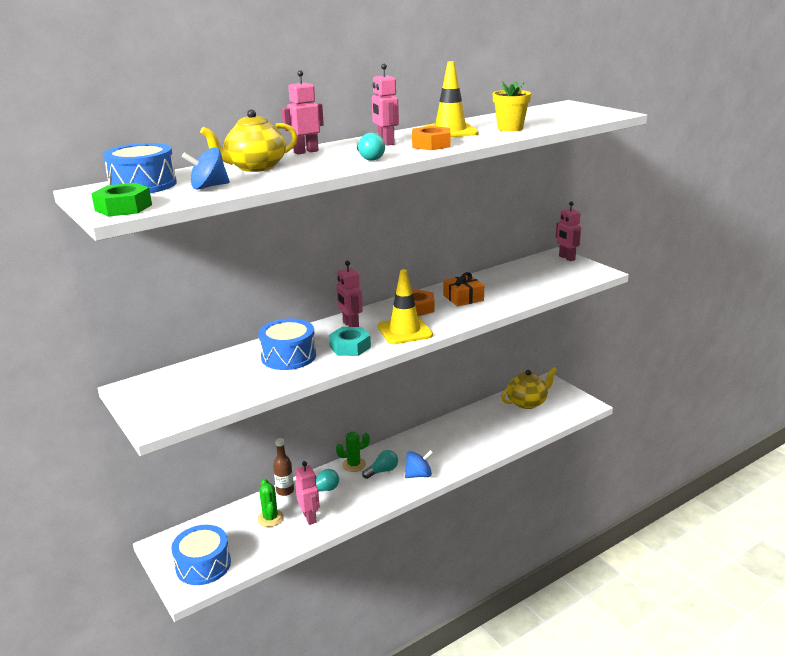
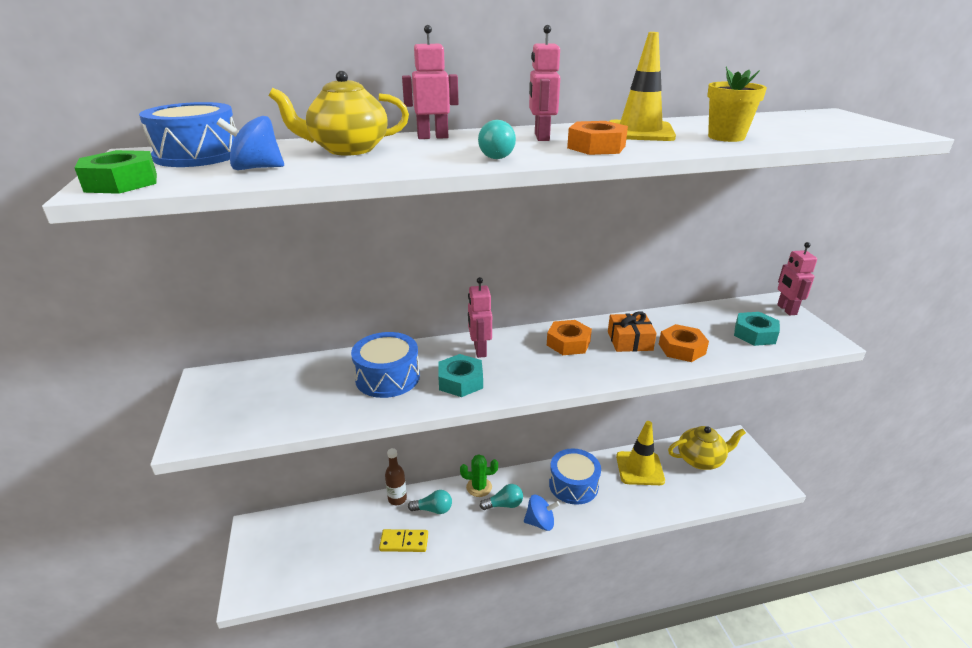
camera: 20 degrees right, 5 degrees up
(203, 565) = (276, 567): blue drum -> blue drum (573, 485)
(270, 518) = (366, 529): green cactus -> none
(310, 517) = (404, 542): pink robot -> yellow domino
(404, 331) = (535, 373): yellow traffic cone -> yellow traffic cone (639, 468)
(503, 295) = (682, 349): none -> orange nut
(551, 277) = (754, 334): none -> turquoise nut

